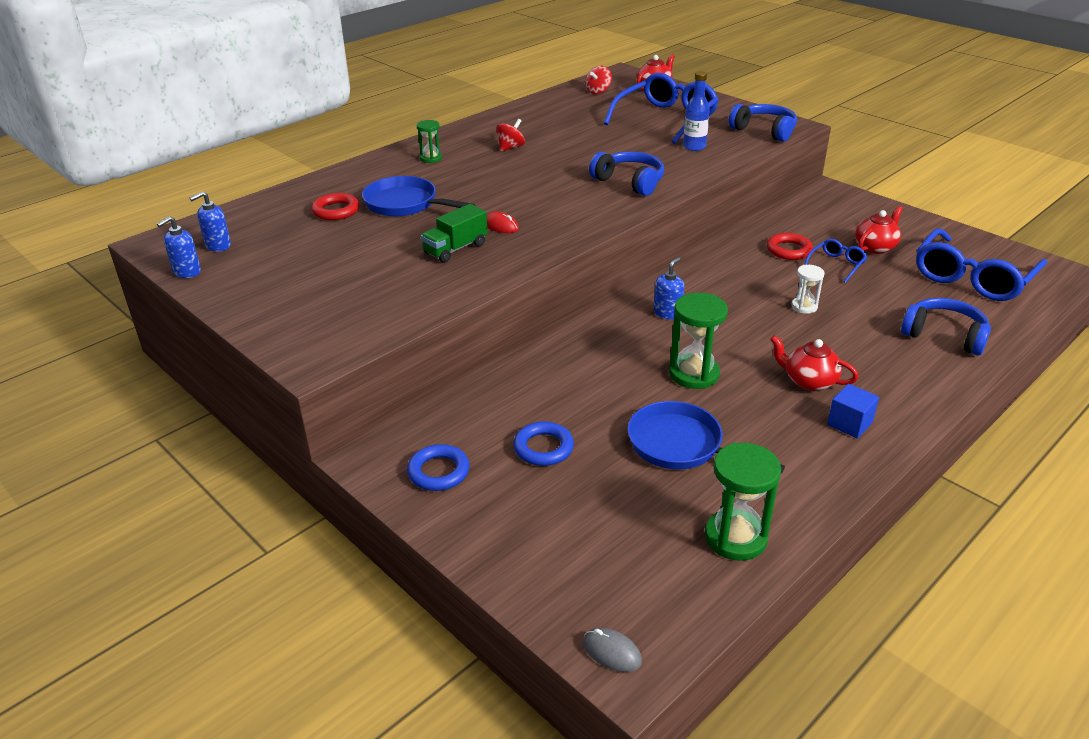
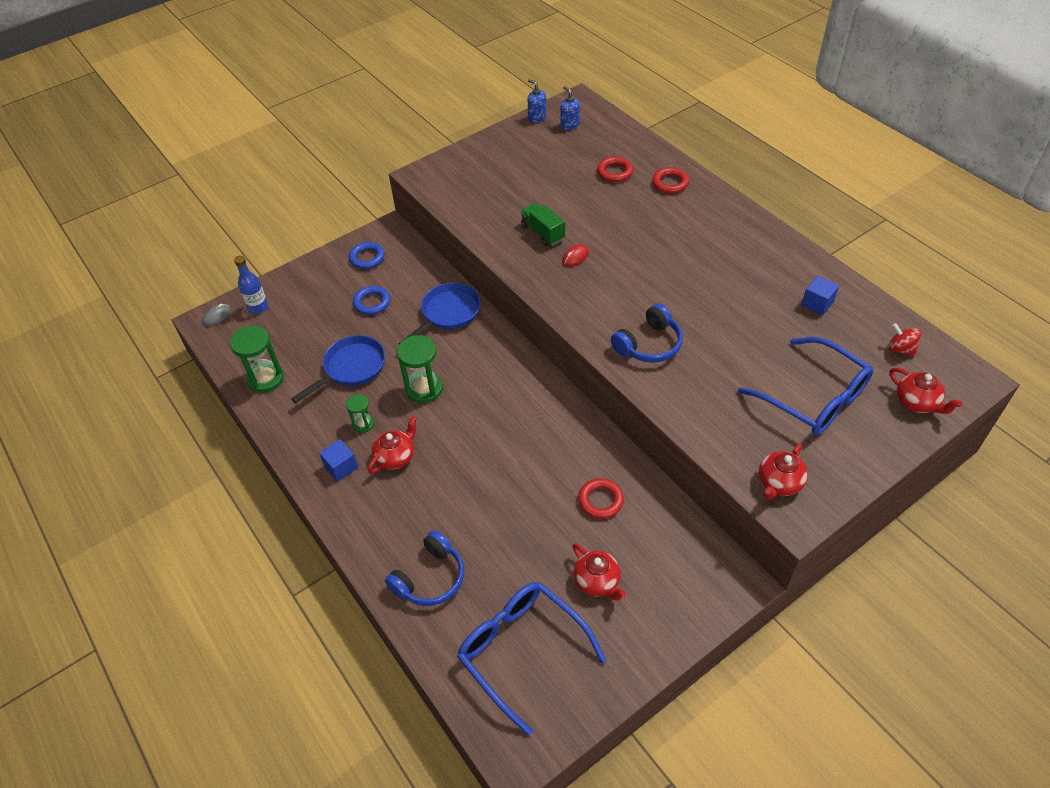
camera: 100 degrees right, 15 degrees up
(364, 179) = (670, 183): none -> red ring
(405, 204) = (621, 206): blue pan -> blue pan (448, 313)
(431, 158) = (710, 219): green hourglass -> green hourglass (363, 424)
(510, 147) = (733, 269): red spinning top -> none
(551, 116) = (817, 303): none -> blue cube
(667, 313) = (508, 387): blue soap dispenser -> none
(694, 147) = (732, 408): blue bottle -> blue bottle (258, 307)
(764, 131) = (779, 483): blue headphones -> red teapot
(804, 307) = (498, 484): white hourglass -> none
(836, 265) = (566, 533): blue glasses -> none

